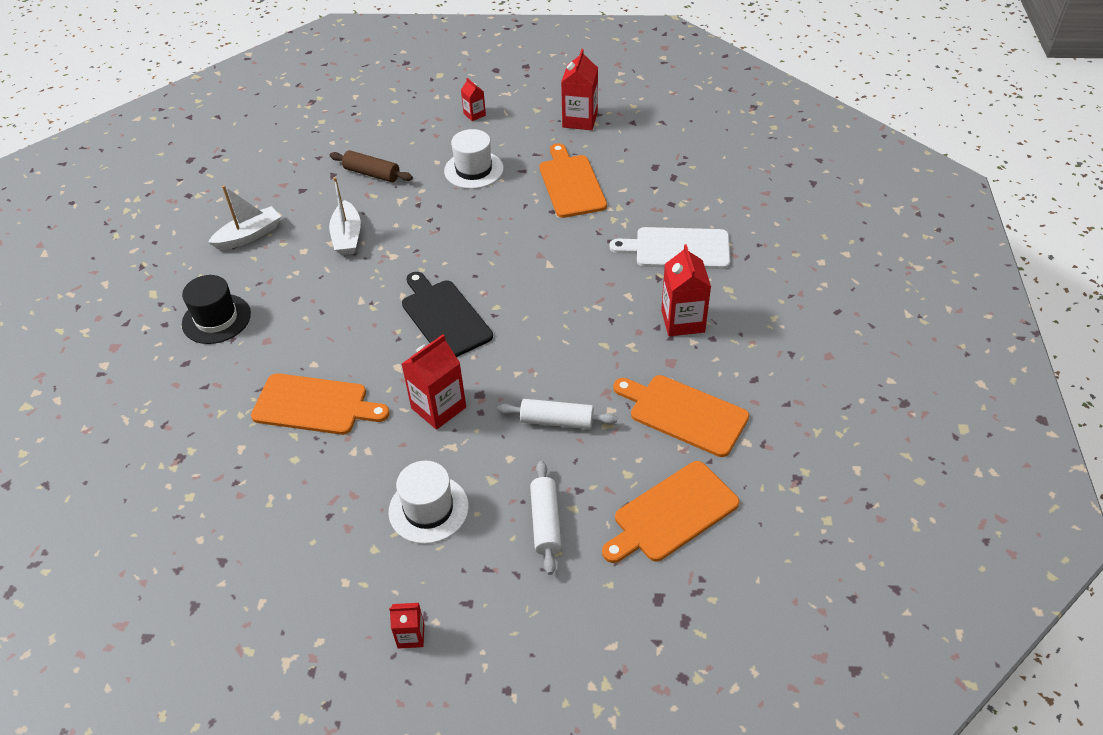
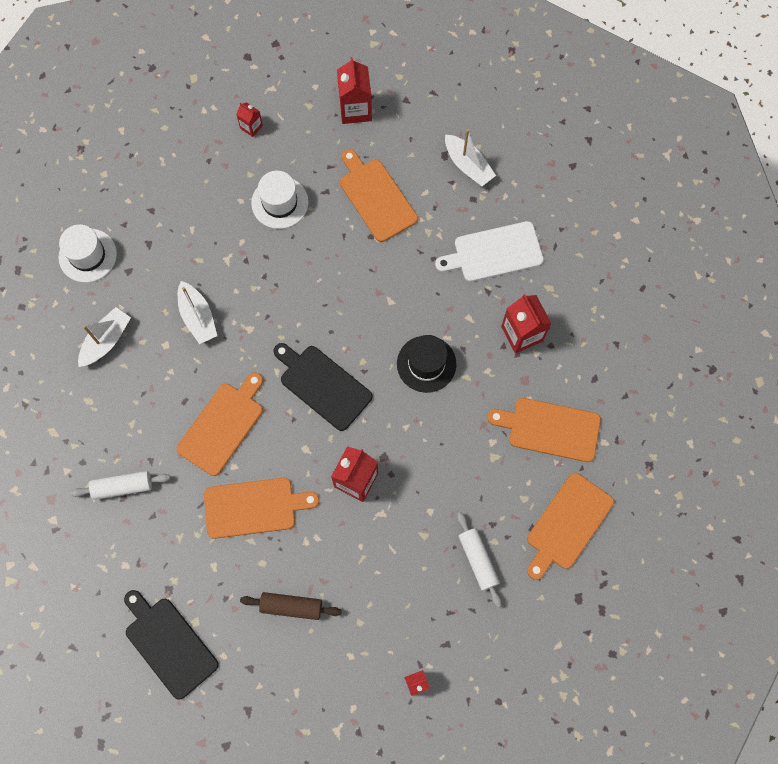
camera: 20 degrees left, 25 degrees up
(148, 510) = (169, 644): none -> black cutting board
(216, 319) = (125, 443): black hat -> black hat (426, 364)
(322, 327) = (223, 425): none -> orange cutting board
(372, 173) = (185, 232): brown rolling pin -> brown rolling pin (291, 606)
(428, 509) = (386, 576): white hat -> white hat (87, 255)
(557, 421) = (454, 465): white rolling pin -> white rolling pin (122, 487)
(676, 178) = (468, 165): none -> white boat

